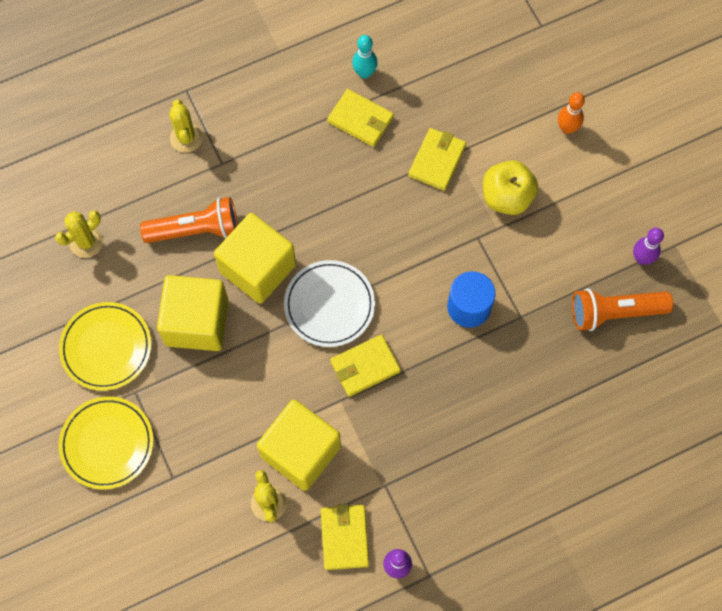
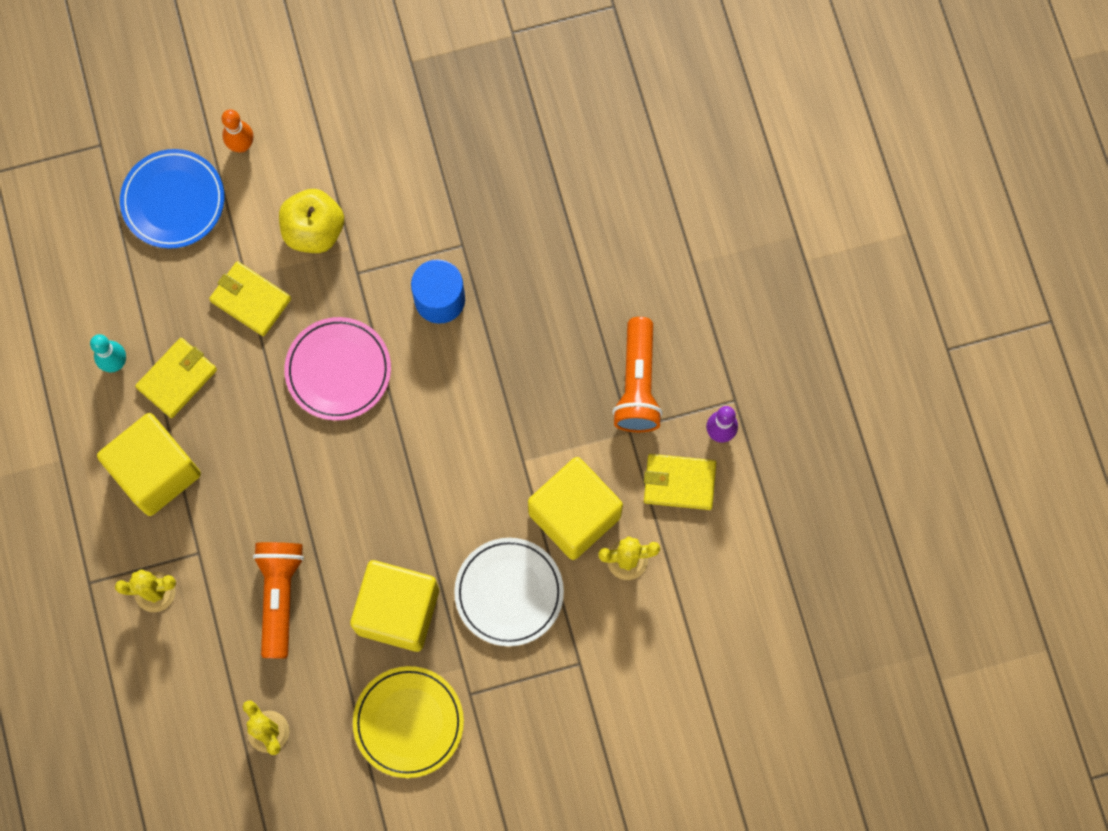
camera: 80 degrees left, 5 degrees up
(107, 444) = (526, 734): yellow plate -> none
(258, 268) = (344, 530): yellow cube -> yellow cube (156, 472)
(329, 305) = (406, 454): white plate -> white plate (509, 592)
(365, 366) = (488, 427): yellow wallet -> none
(391, 238) = (338, 370): none -> pink plate
(507, 87) = (173, 201): none -> blue plate
(615, 312) = (477, 144): orange flashlight -> orange flashlight (637, 384)
(642, 258) = (419, 100): purple bowling pin -> none

